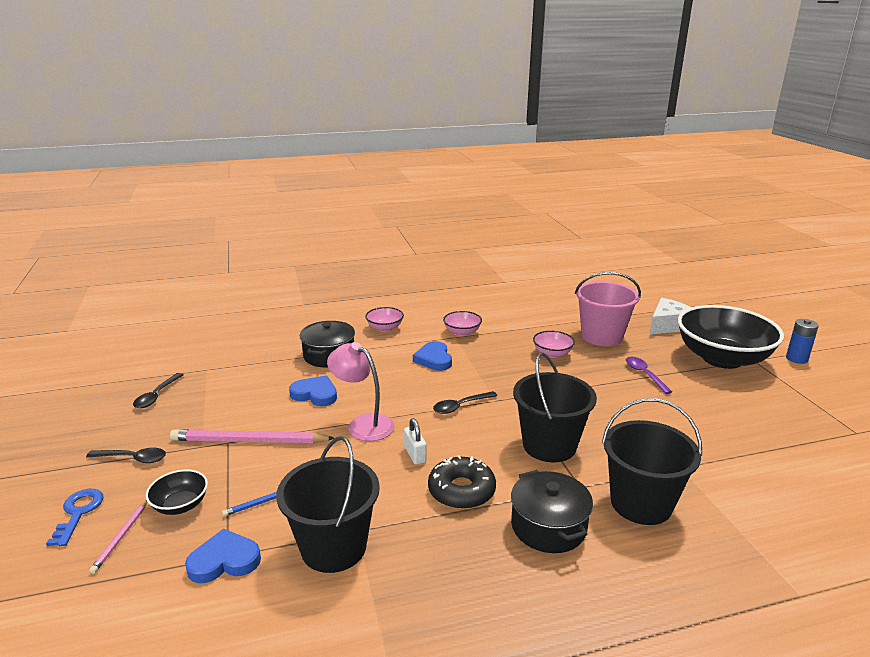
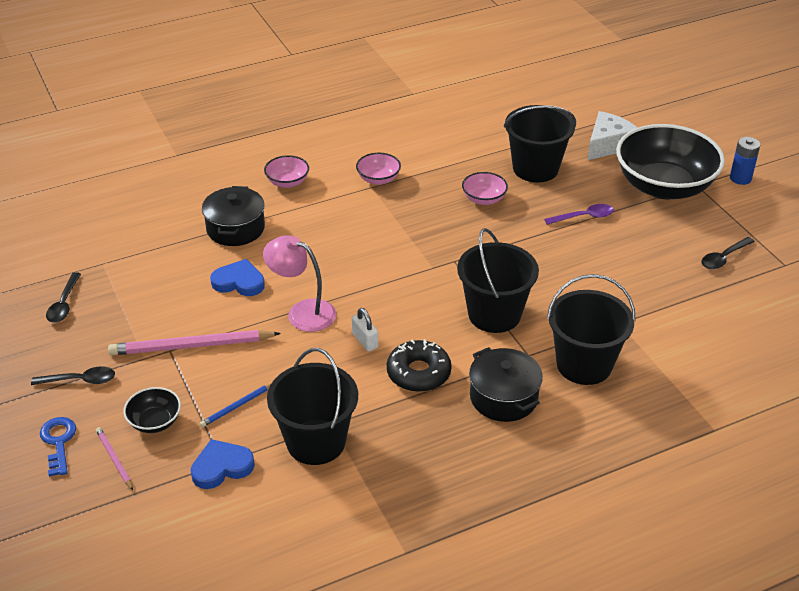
camera: 10 degrees left, 15 degrees up
(121, 537) = (114, 459): pink pencil -> pink pencil turned 150 degrees clockwise
(434, 359) = (355, 221): blue heart -> none
(461, 406) = (398, 279): black spoon -> black spoon (724, 258)
(601, 336) = (535, 168): pink bucket -> black bucket
(644, 374) = (583, 217): purple spoon -> purple spoon turned 105 degrees clockwise

